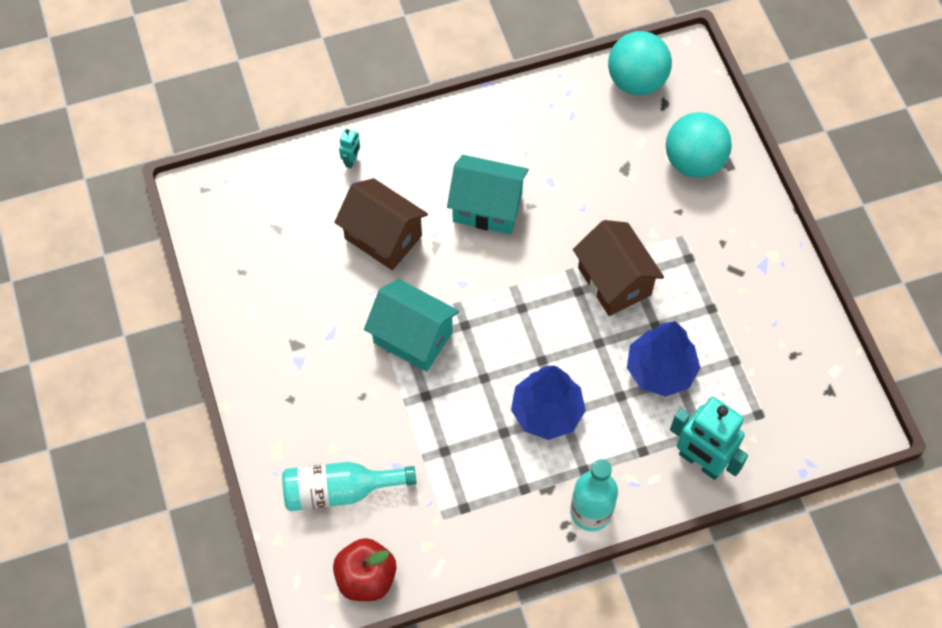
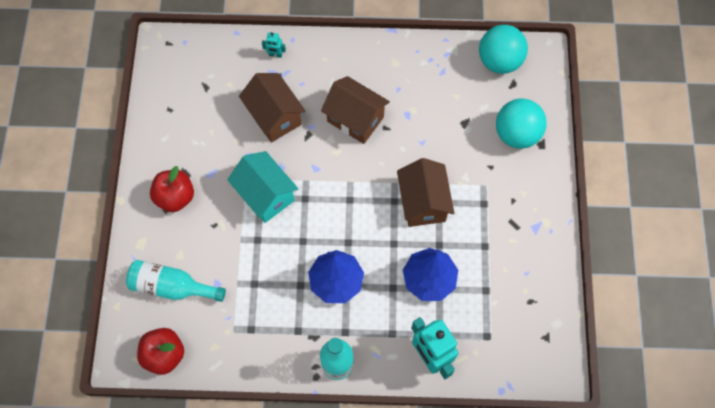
camera: 20 degrees right, 5 degrees up
(296, 378) = (175, 197): none -> red apple
(351, 160) = (275, 55): turquoise robot -> turquoise robot turned 60 degrees clockwise
(487, 207) = (355, 119): turquoise house -> brown house

